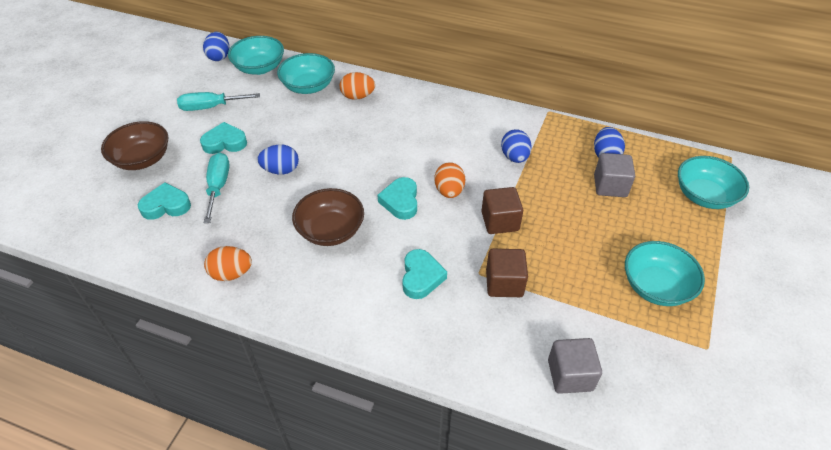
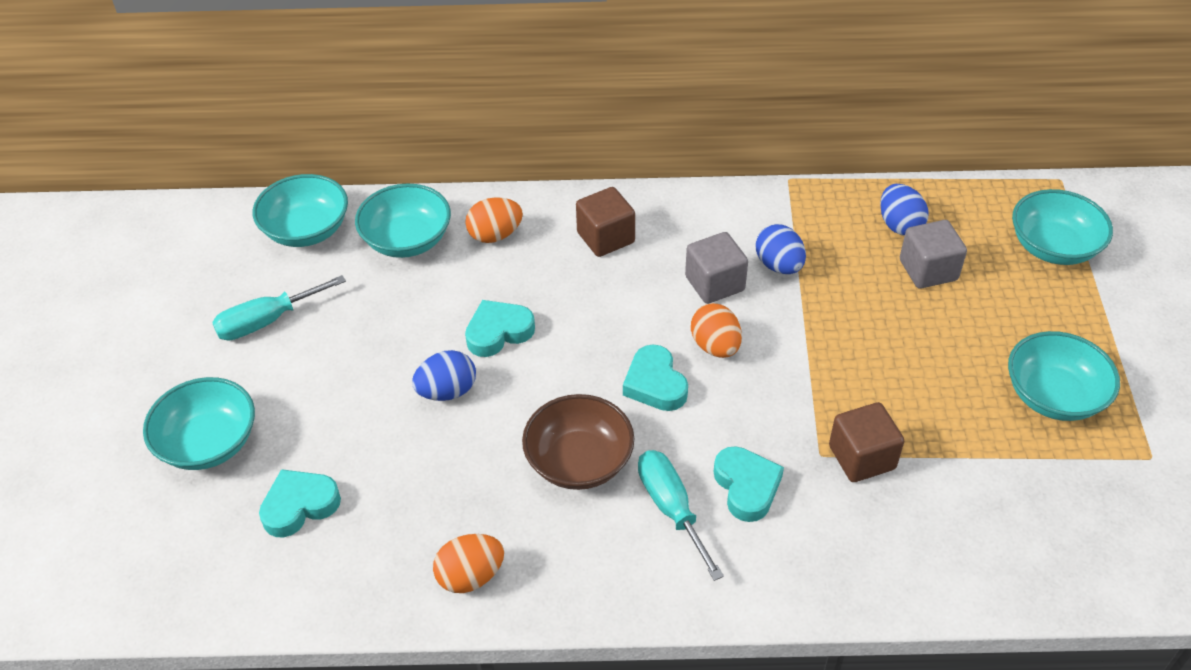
camera: 20 degrees left, 0 degrees up
(142, 159) = (209, 443): brown bowl -> turquoise bowl
(218, 186) = (364, 448): turquoise screwdriver -> turquoise screwdriver (671, 508)
(219, 57) = (225, 229): blue egg -> none
(225, 142) = (329, 373): turquoise heart -> turquoise heart (498, 332)
(500, 221) = (809, 369): brown cube -> brown cube (605, 238)
(570, 375) = (1007, 553): grey cube -> grey cube (714, 283)

